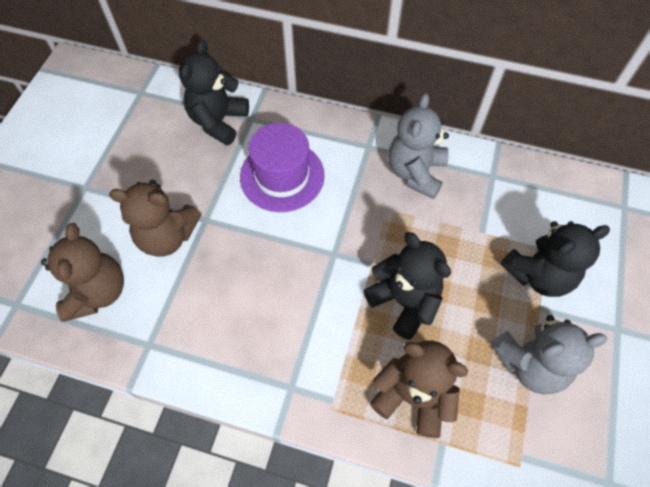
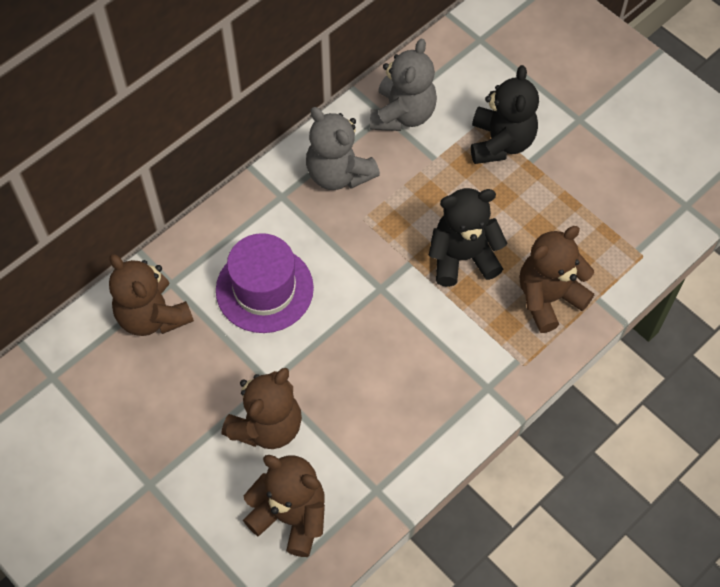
camera: 60 degrees left, 0 degrees up
(218, 121) = (152, 316): black teddy bear -> brown teddy bear
(530, 364) = (571, 198): grey teddy bear -> grey teddy bear (402, 114)

